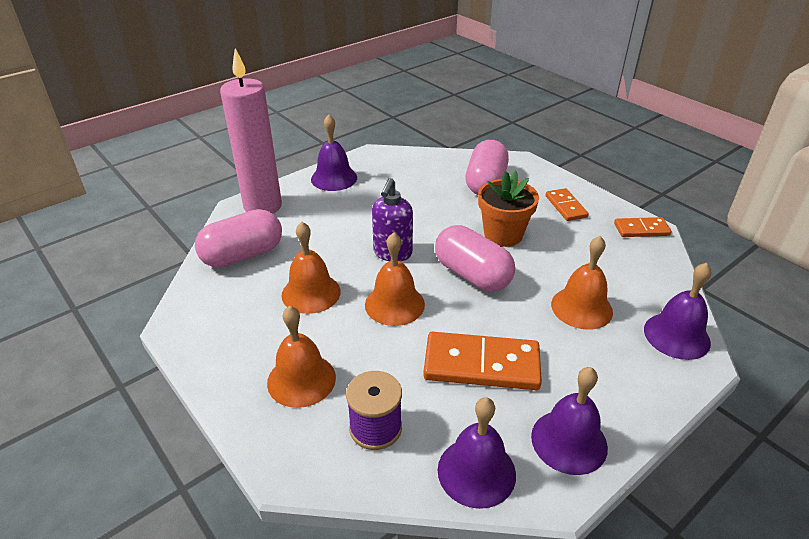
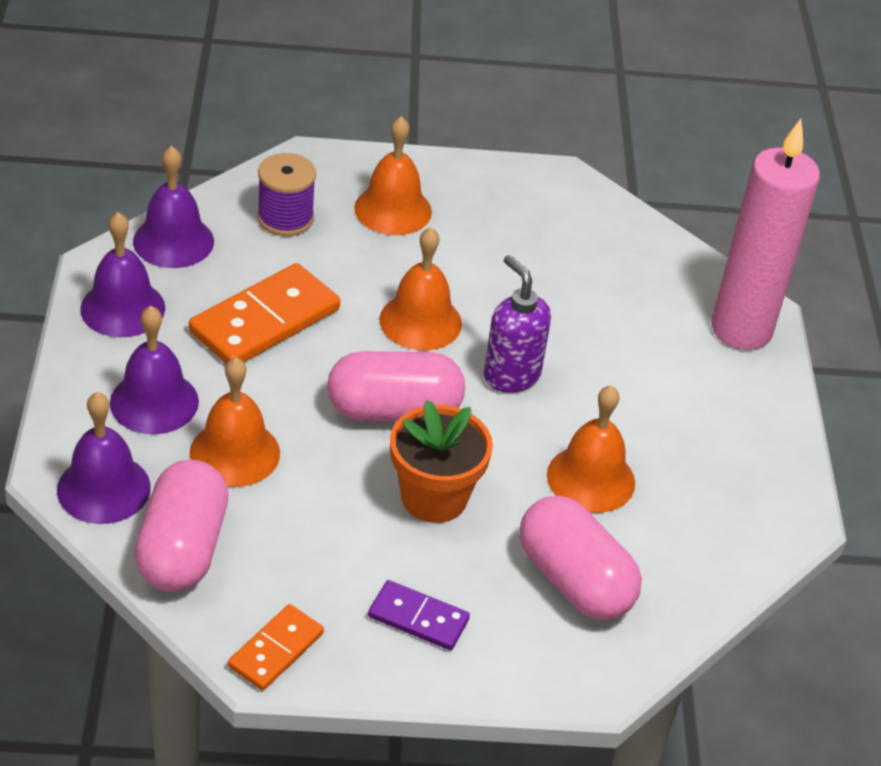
camera: 125 degrees right, 5 degrees up
(243, 255) = (641, 265): pink capsule -> pink capsule (182, 549)
(311, 293) = (511, 277): orange bell -> orange bell (591, 478)
(334, 178) = (755, 431): purple bell -> purple bell (154, 402)
(565, 206) = (418, 618): orange domino -> purple domino

